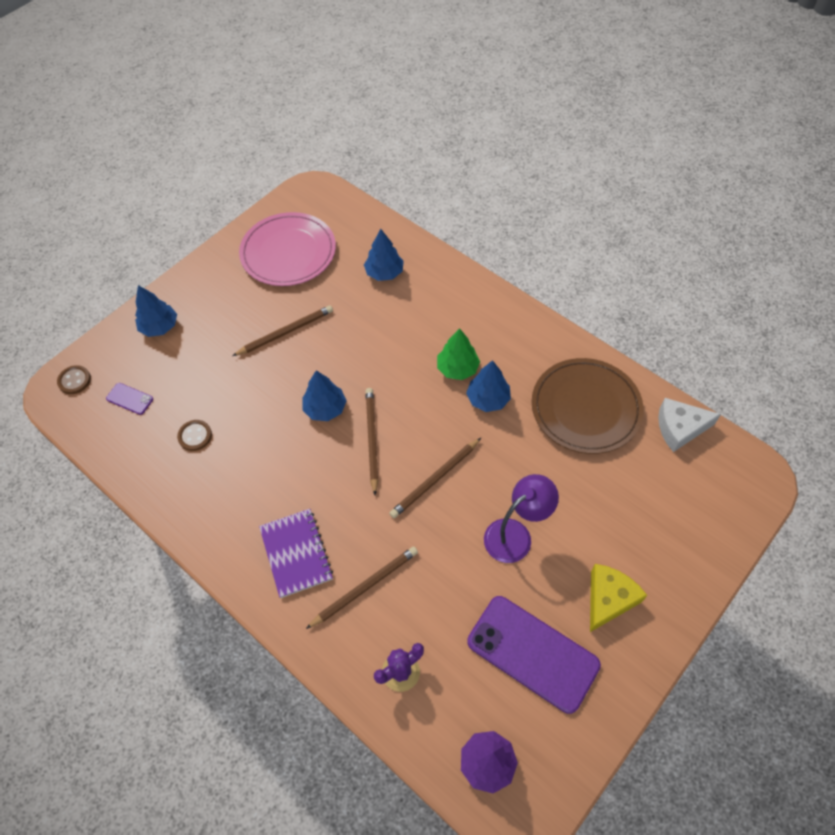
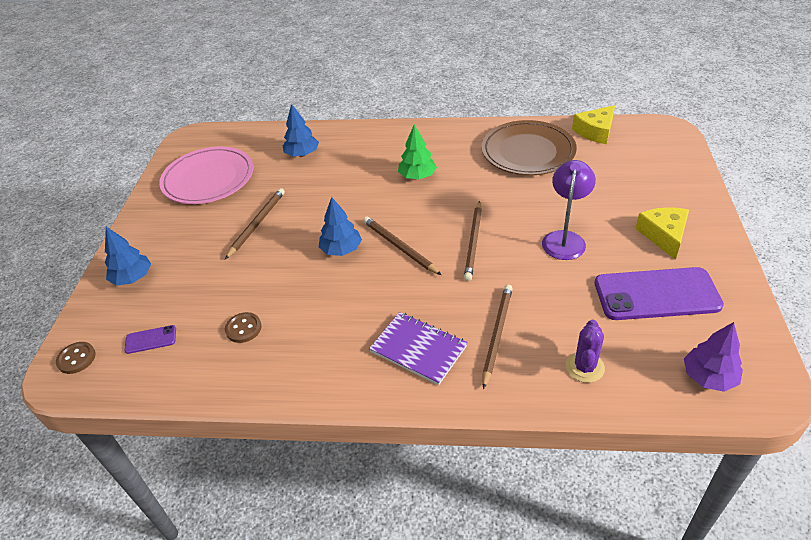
camera: 35 degrees left, 15 degrees down
(488, 399) = (458, 181): blue tree -> none
(679, 428) = (595, 131): white cheese -> yellow cheese

